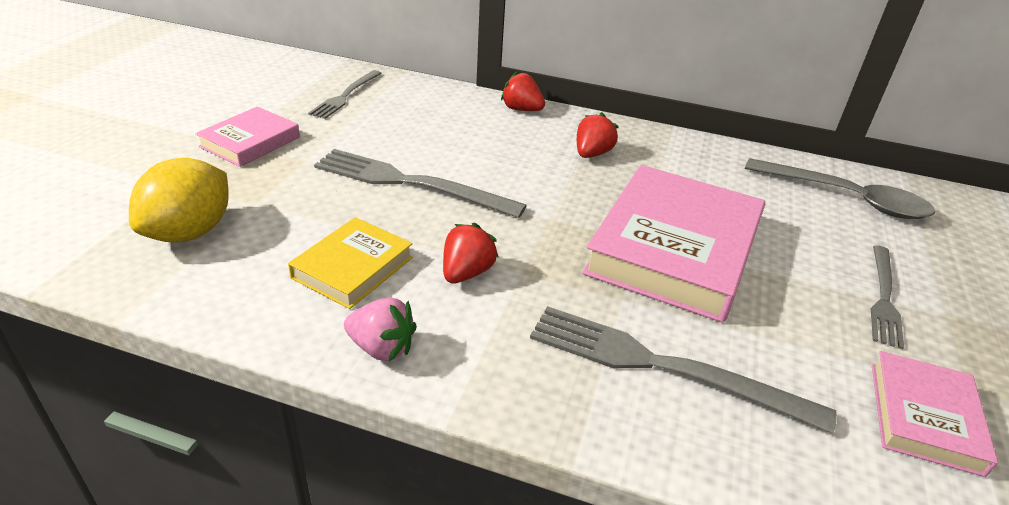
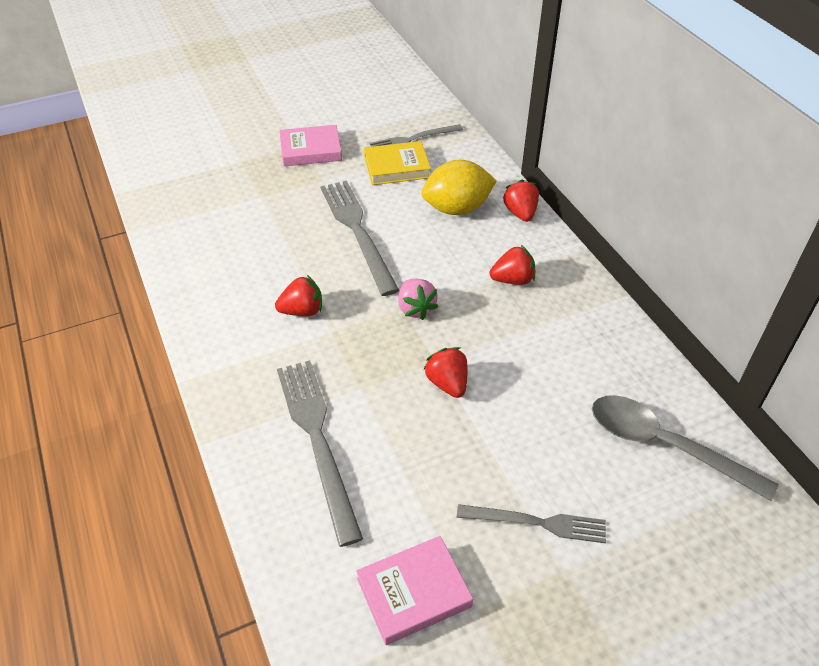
camera: 50 degrees right, 10 degrees up
(190, 232) = (210, 198): yellow lemon -> yellow lemon (457, 209)
(353, 267) = (253, 268): yellow book -> yellow book (397, 167)
(381, 348) = (206, 323): pink strawberry -> pink strawberry (415, 308)
(674, 249) = (447, 383): pink book -> red strawberry
(846, 198) = (665, 445): grey spoon -> grey spoon turned 135 degrees clockwise
(883, 297) = (537, 523): grey fork -> grey fork turned 150 degrees counterclockwise

